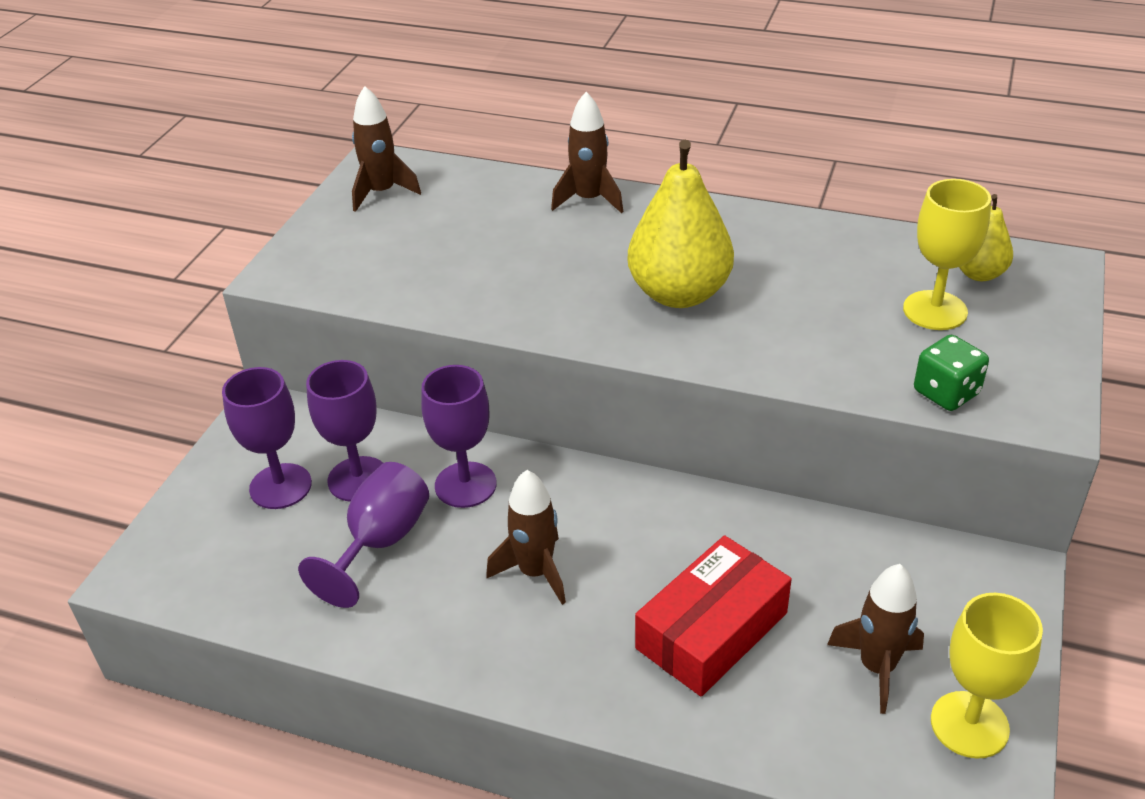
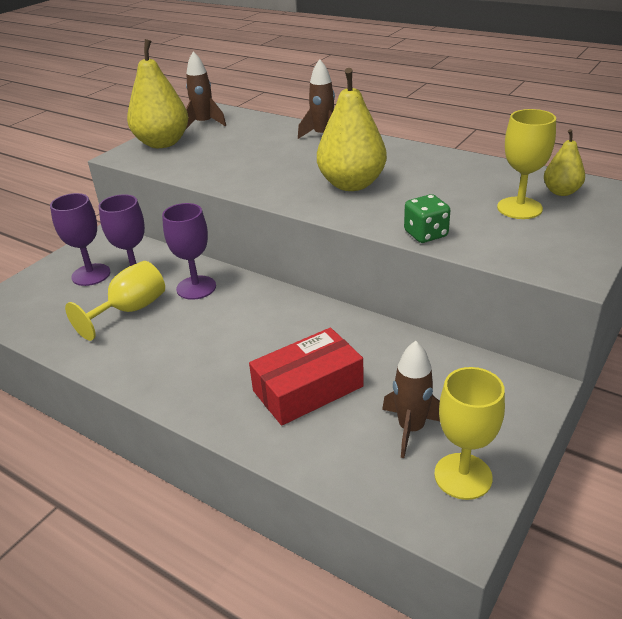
camera: 15 degrees right, 5 degrees down
(333, 241) = (162, 143): none -> yellow pear
(380, 542) = (130, 310): purple goblet -> yellow goblet
(535, 572) = (213, 339): brown rocket -> none
(946, 393) = (504, 252): green dice -> green dice (425, 234)

